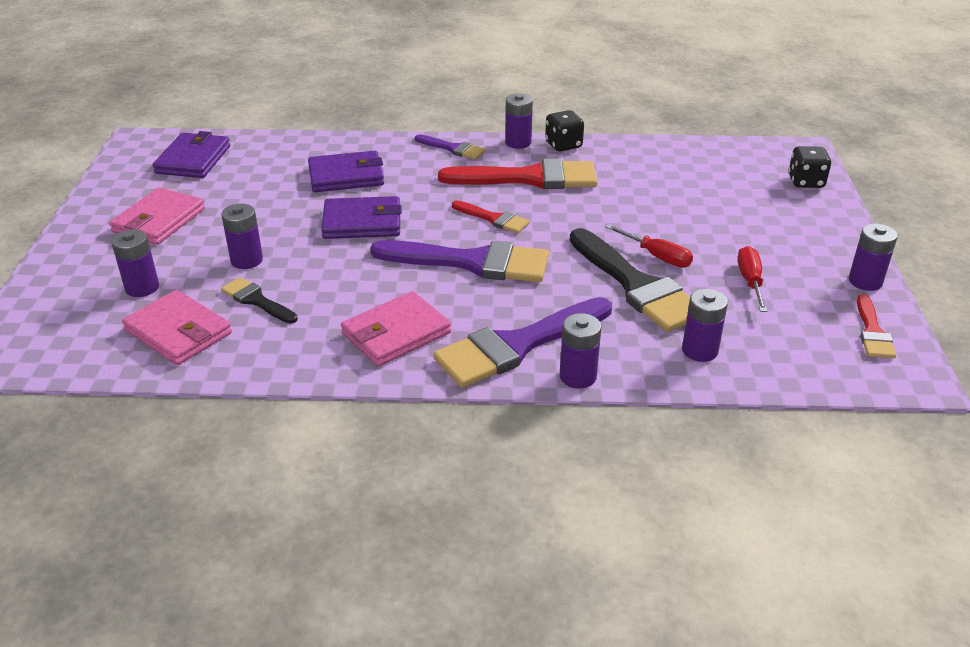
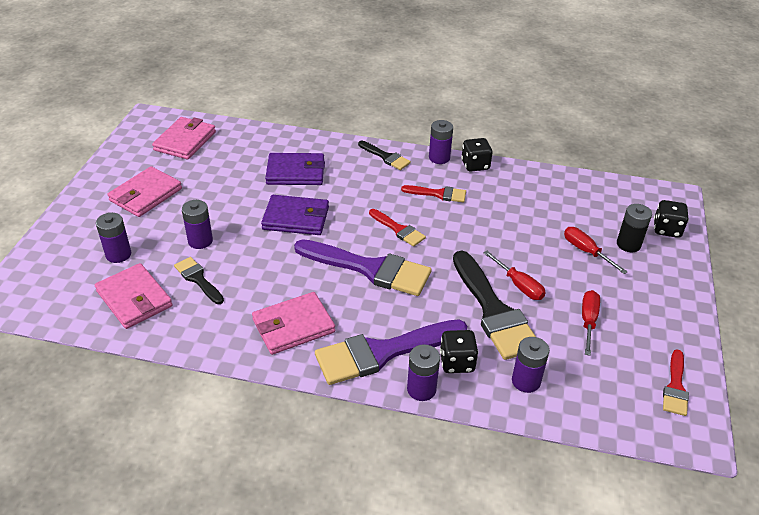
camera: 10 degrees right, 5 degrees up
(193, 159) = (185, 141): purple wallet -> pink wallet
(453, 148) = (385, 157): purple brush -> black brush
(529, 178) = (438, 194): red brush -> red brush, size x0.51
(611, 343) = (457, 362): none -> black dice
(723, 214) = (586, 251): none -> red screwdriver
(768, 201) = (628, 244): none -> black battery
(865, 281) = (685, 336): purple battery -> none

